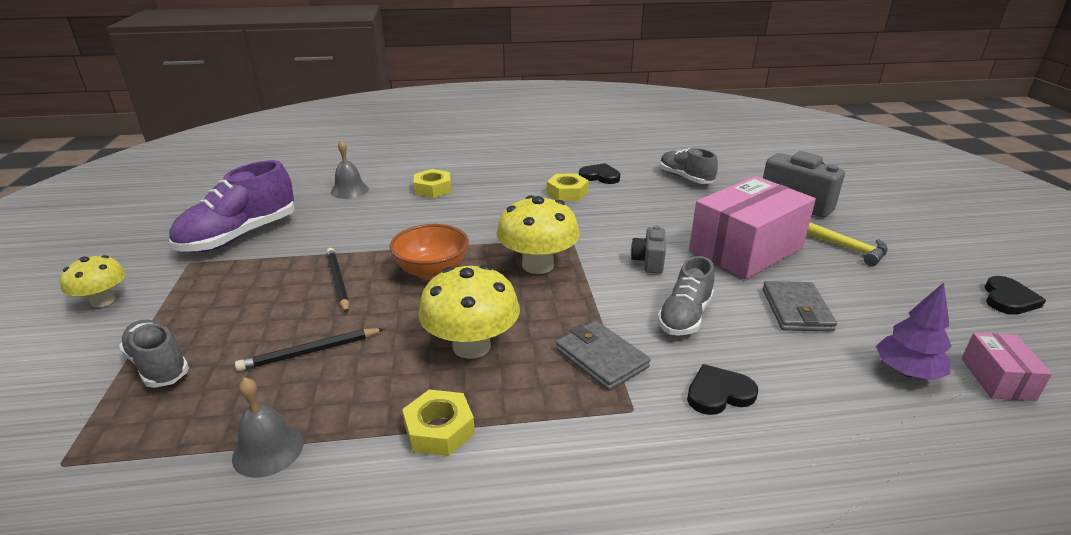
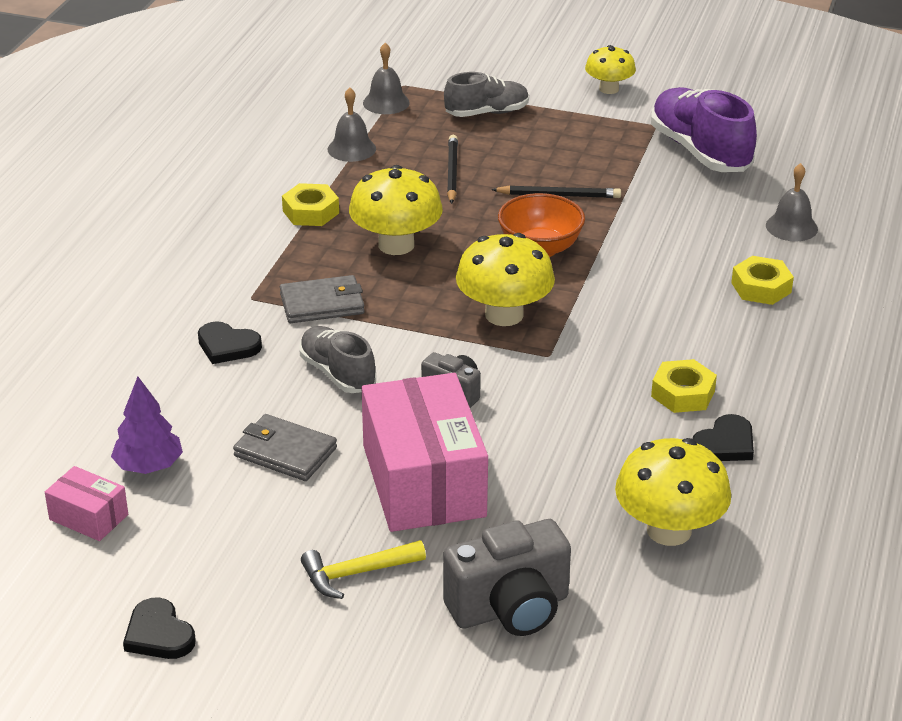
camera: 115 degrees right, 5 degrees up
(121, 463) = (386, 102): none -> grey bell
(685, 178) = (669, 530): grey shoe -> yellow mushroom
(718, 393) = (227, 346): black heart -> black heart turned 105 degrees clockwise

